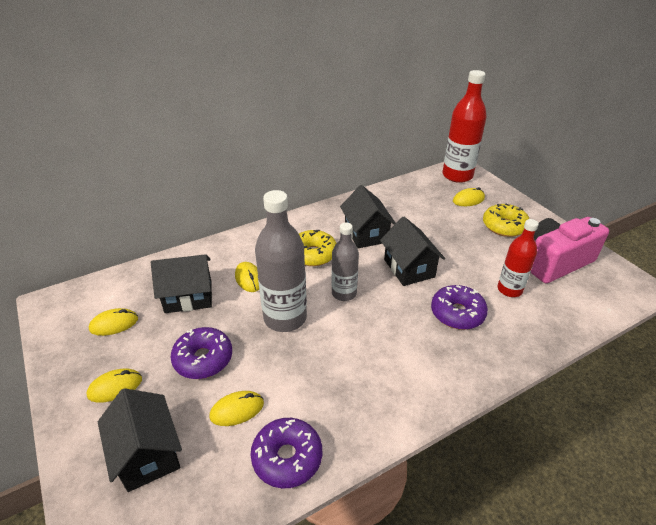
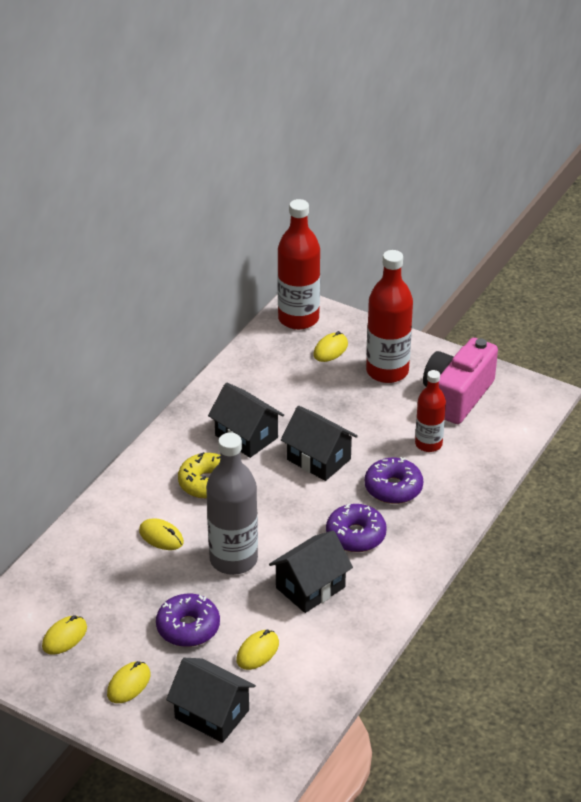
camera: 30 degrees left, 0 degrees up
(188, 297) = (115, 580): black house -> black house (310, 587)
(287, 457) = (329, 665): purple donut -> purple donut (355, 535)
(344, 293) = (272, 512): grey bottle -> none
(504, 226) = (387, 371): yellow donut -> red bottle

